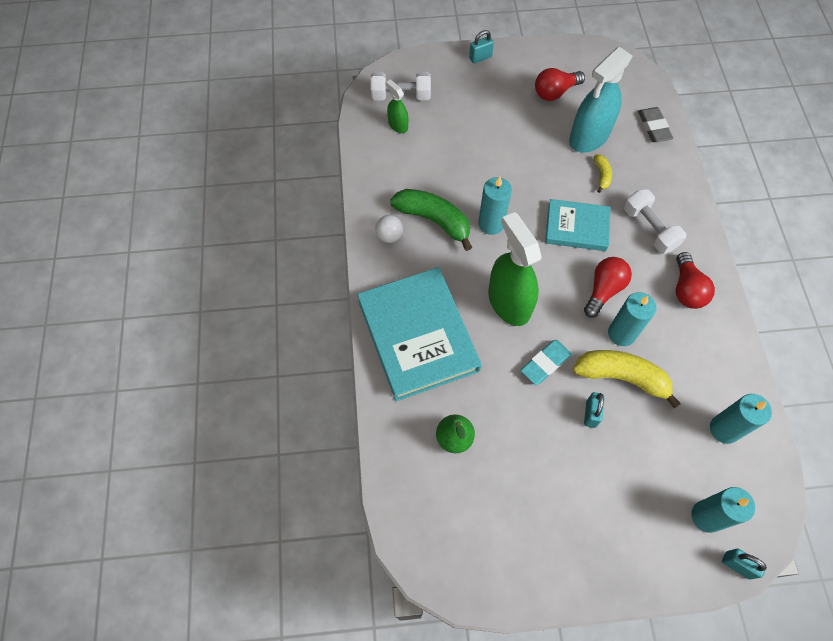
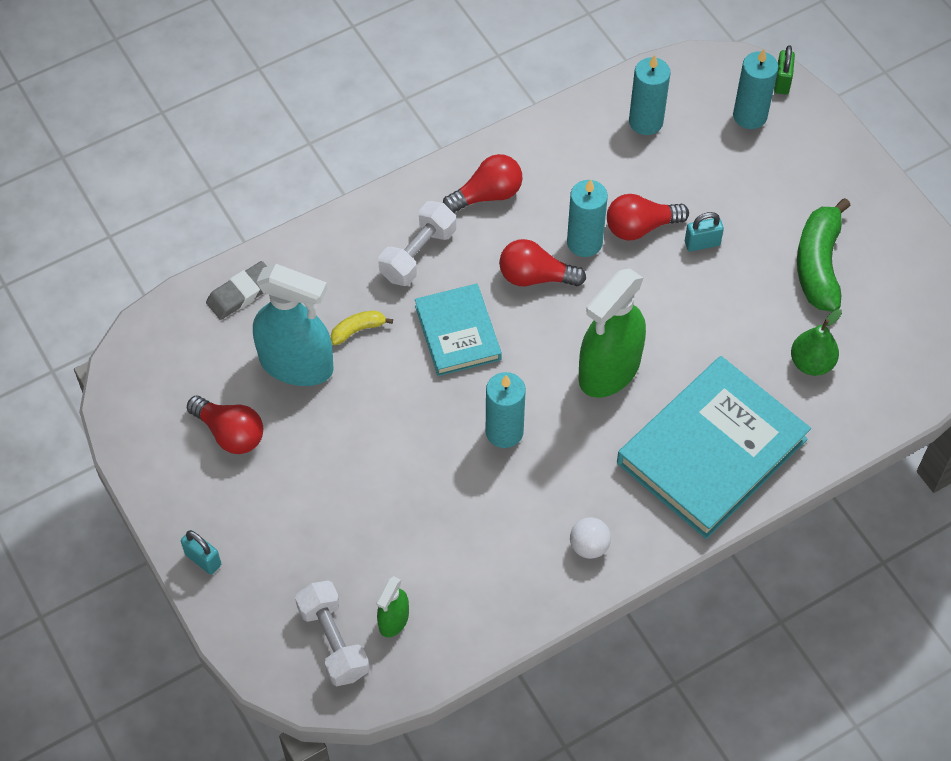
camera: 115 degrees left, 5 degrees down
(434, 220) = (535, 502): green banana -> green banana (818, 264)
(545, 363) = (668, 306): turquoise eraser -> none
(622, 377) = (640, 227): yellow banana -> red light bulb
(737, 565) = (782, 82): turquoise padlock -> green padlock

